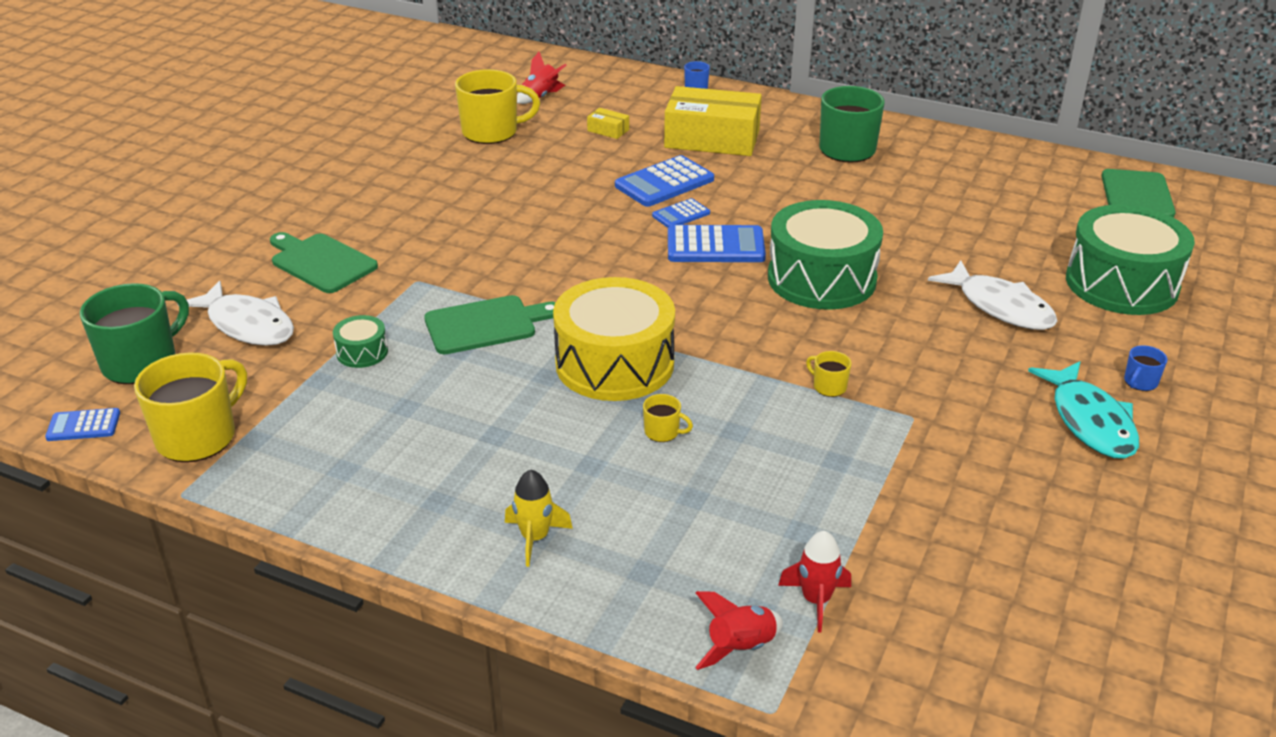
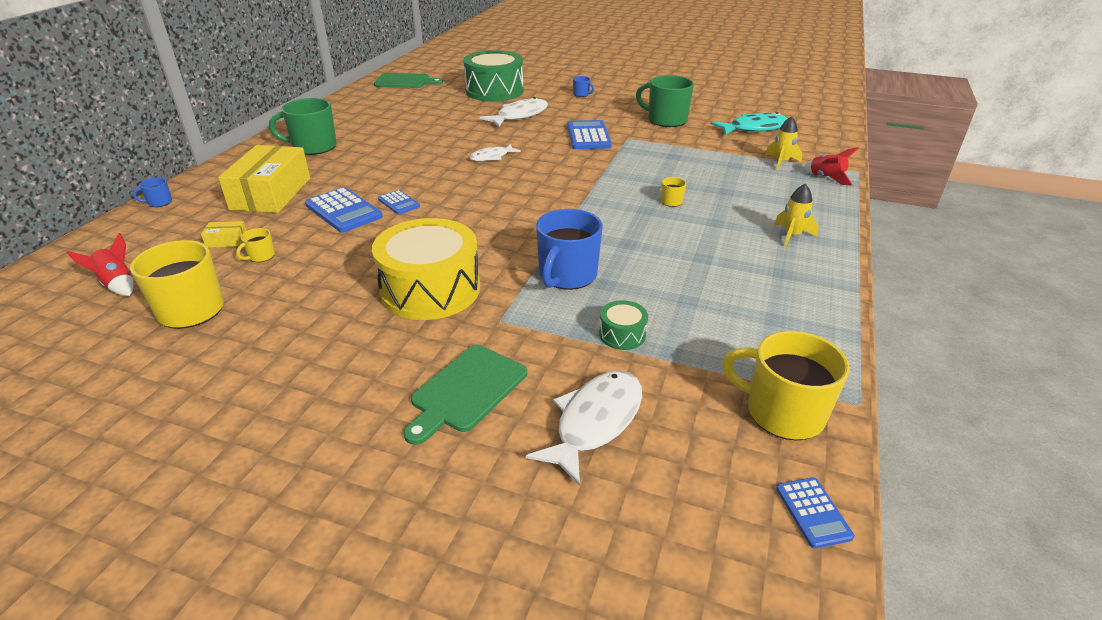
camera: 95 degrees left, 0 degrees up
(141, 362) = (687, 496): green mug -> green mug (666, 120)
(485, 325) = (567, 275): green cutting board -> blue mug
(608, 130) = (227, 241): yellow box -> yellow box turned 60 degrees clockwise
(614, 364) = (605, 219): yellow drum -> yellow drum (430, 289)
(715, 246) = (448, 189): blue calculator -> blue calculator (588, 136)
(816, 600) = (781, 162): red rocket -> yellow rocket
(821, 279) = (492, 157): green drum -> white fish
(829, 387) = (608, 157): yellow mug -> yellow mug (261, 256)
(1090, 421) = (616, 105): turquoise fish -> turquoise fish (754, 128)

